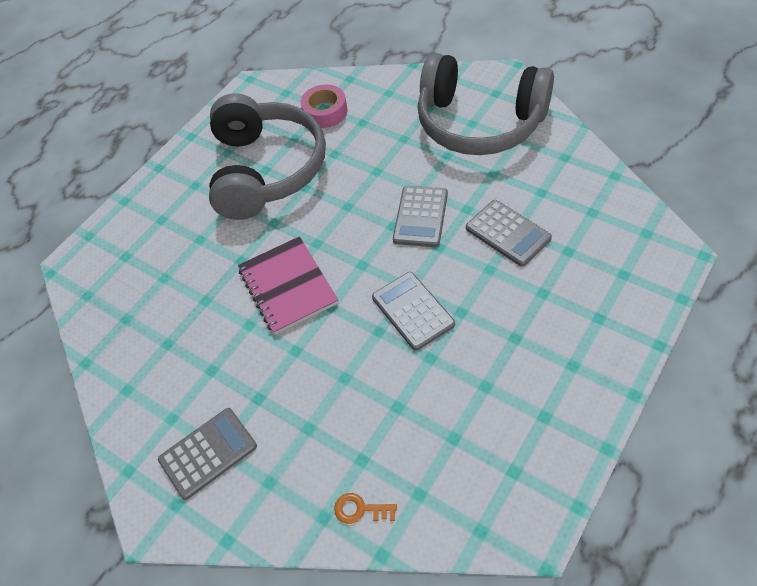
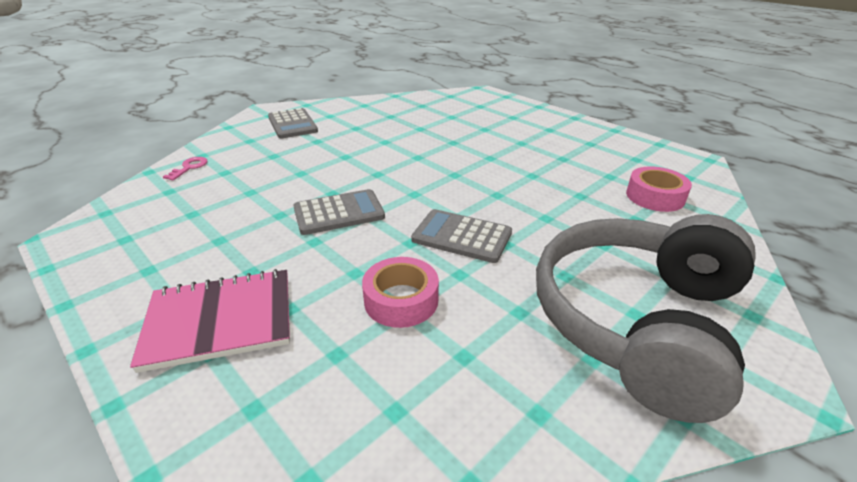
camera: 95 degrees right, 20 degrees down
(266, 170) = (562, 158): grey headphones -> none
(288, 286) = (412, 158): pink notebook -> pink notebook (220, 321)
(360, 509) = (189, 167): orange key -> pink key
(507, 233) = (401, 300): grey calculator -> pink tape

